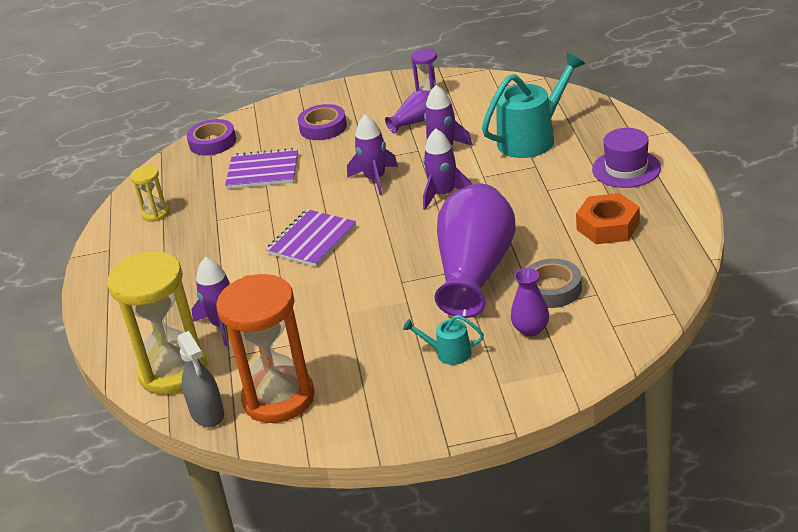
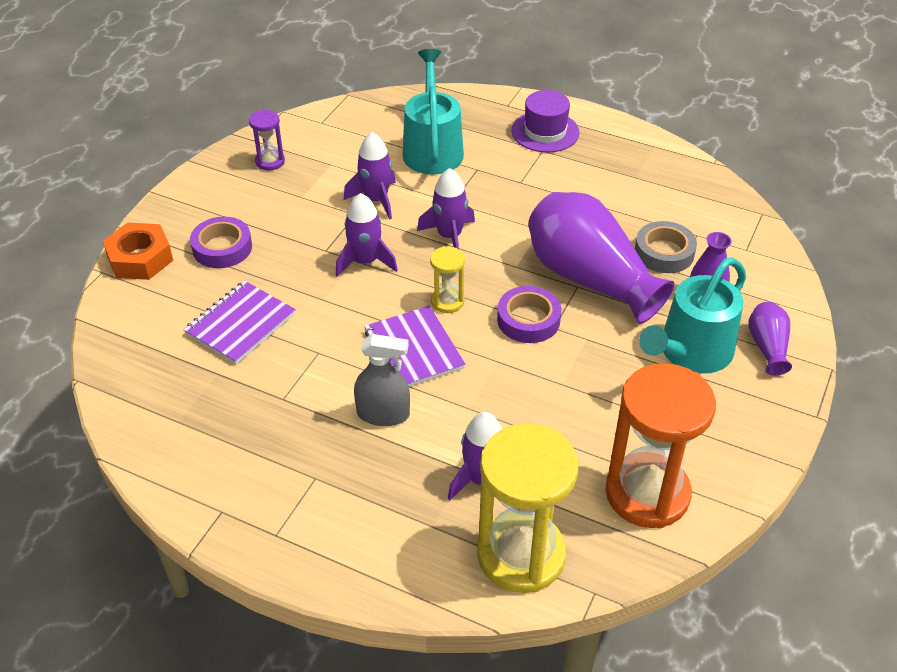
camera: 60 degrees left, 10 degrees up
(155, 214) = (203, 441): yellow hourglass -> yellow hourglass (447, 301)
(207, 413) = (620, 558): grey spray bottle -> grey spray bottle (383, 414)
(212, 142) = (125, 333): purple tape -> purple tape (528, 320)
(415, 122) = (304, 192): purple vase -> purple vase (767, 347)
(449, 353) = (690, 352): turquoise watering can -> turquoise watering can, size x2.05
(608, 226) = (613, 182): orange nut -> orange nut (140, 258)

